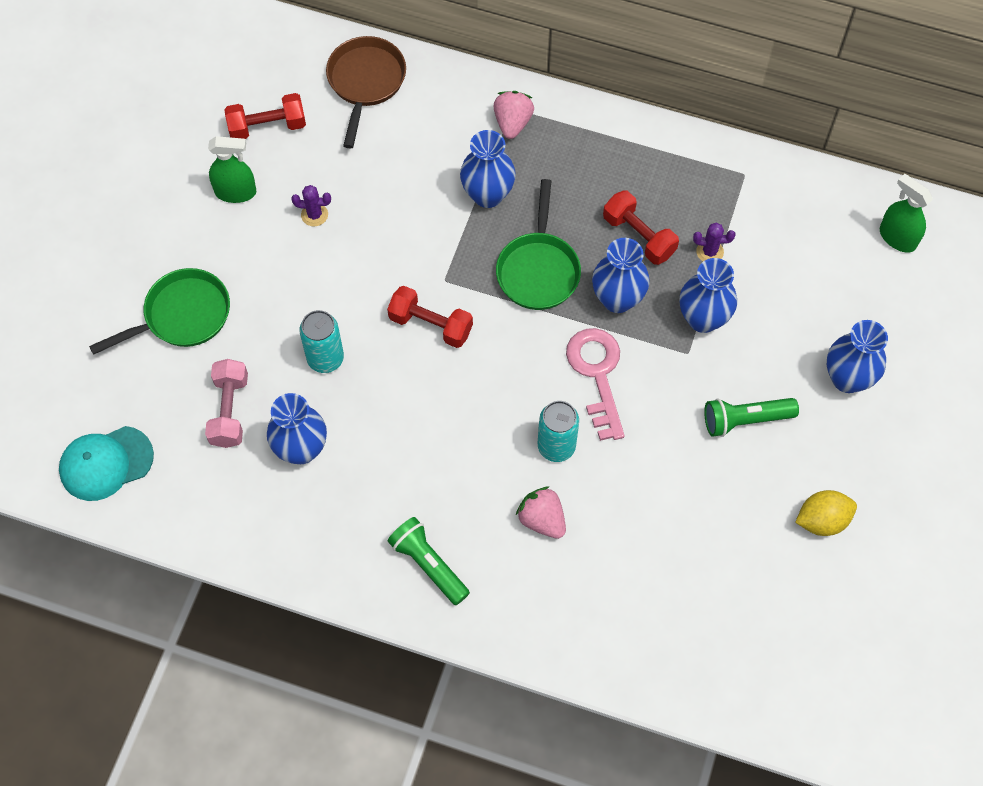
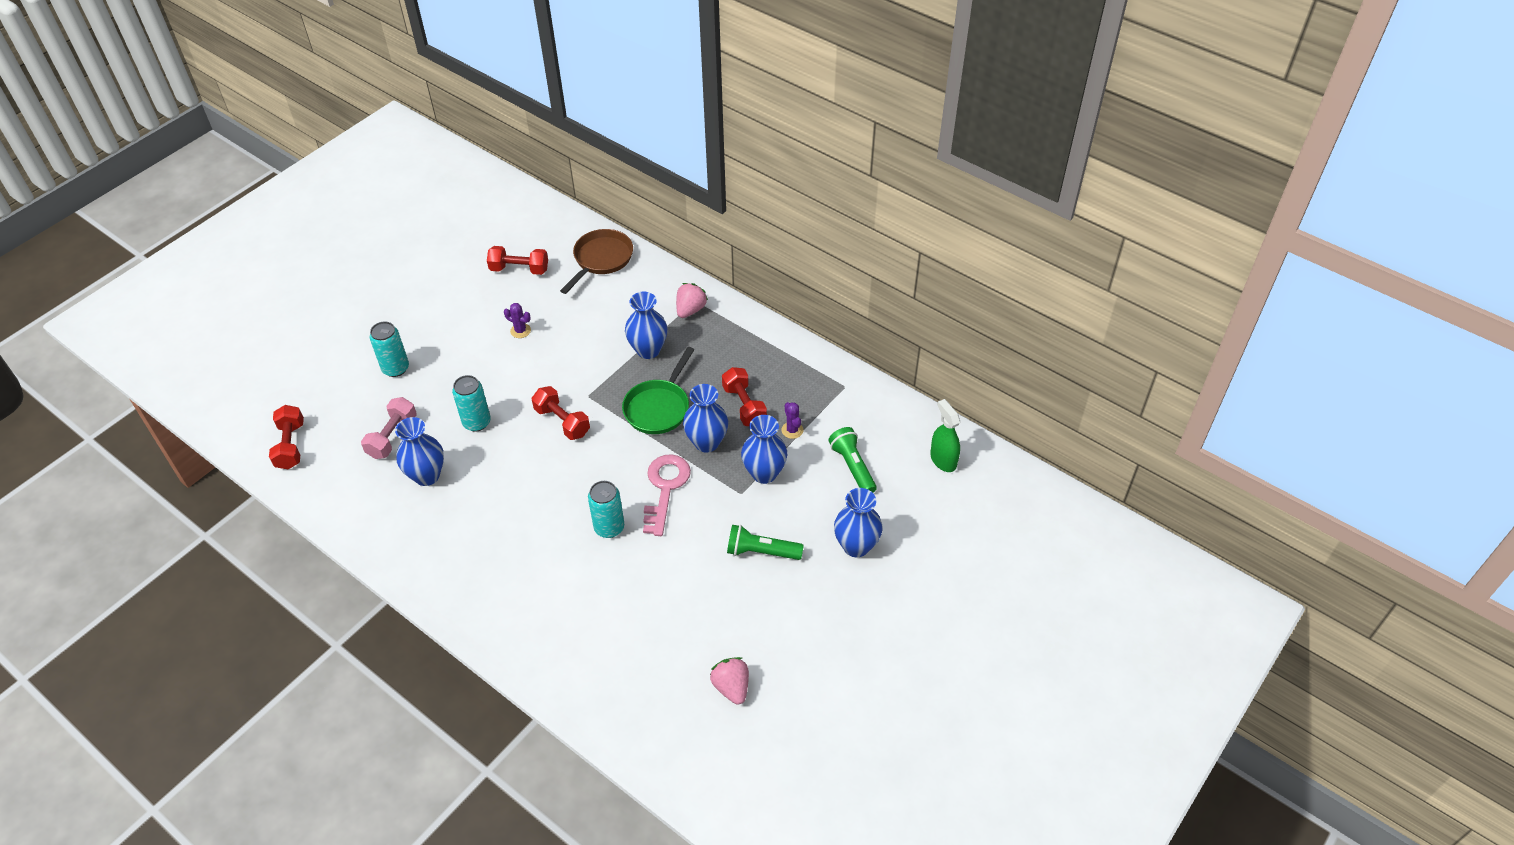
camera: 20 degrees right, 15 degrees down
(106, 463) = (290, 445): turquoise cap -> red dumbbell
(182, 316) = (395, 368): green pan -> turquoise can
(236, 192) = (475, 303): green spray bottle -> none
(428, 564) = (473, 579): green flashlight -> green flashlight (853, 467)
(542, 519) = (572, 574): pink strawberry -> pink strawberry (731, 687)
(709, 252) = (792, 430): purple cactus -> purple cactus turned 45 degrees clockwise
(822, 520) = (786, 641): yellow lemon -> none

